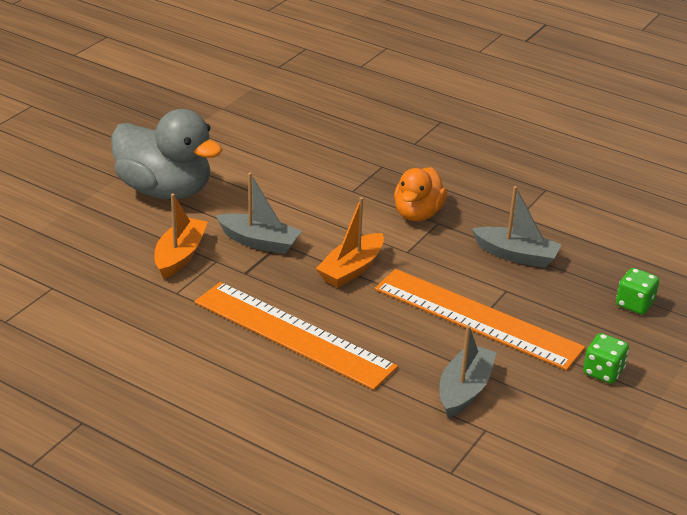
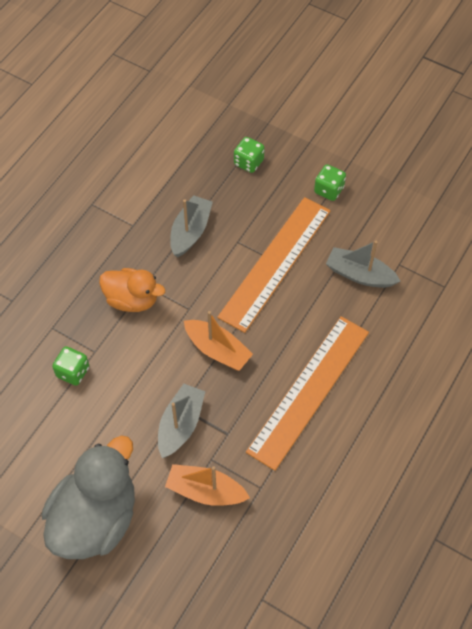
camera: 90 degrees left, 25 degrees up
(328, 178) = (73, 372): none -> green dice

